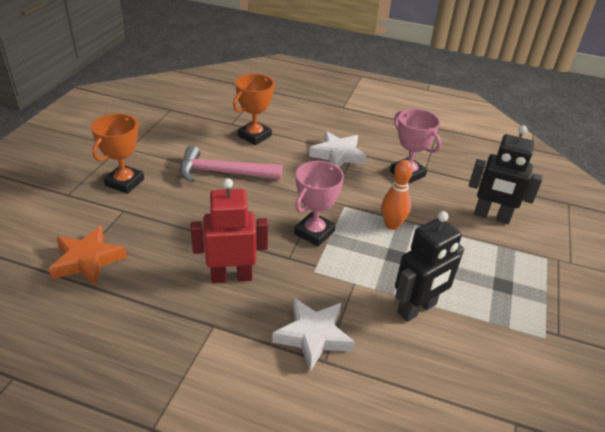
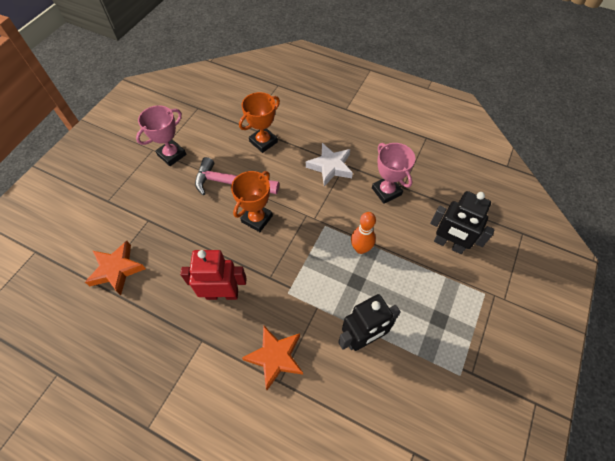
camera: 10 degrees right, 20 degrees up
(125, 182) = (152, 190): orange trophy -> orange trophy (257, 219)
(313, 336) = (275, 357): white star -> orange star
(314, 232) = (295, 253): pink trophy -> pink trophy (172, 155)

